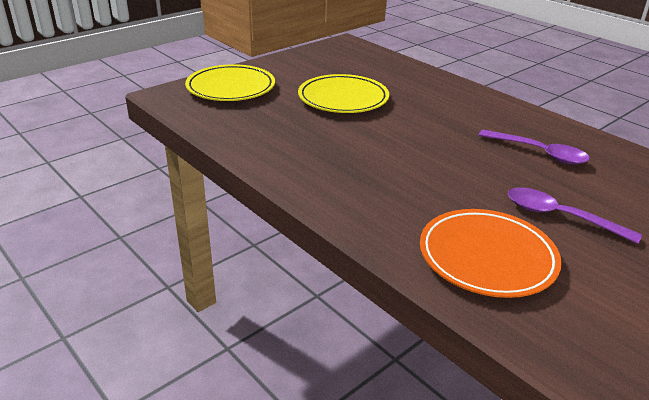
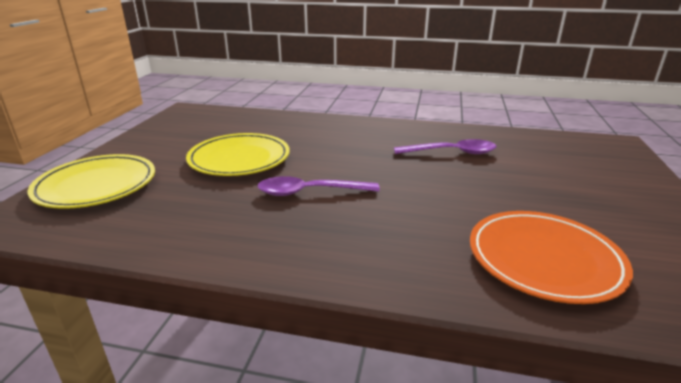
camera: 35 degrees left, 5 degrees down
(560, 217) = (535, 197): purple spoon -> purple spoon (310, 192)

